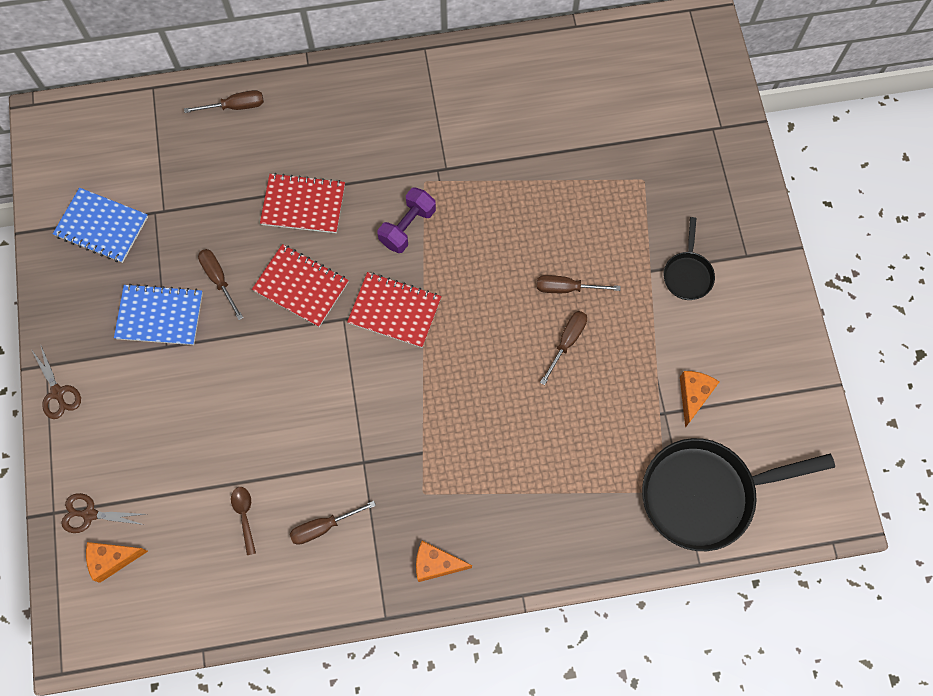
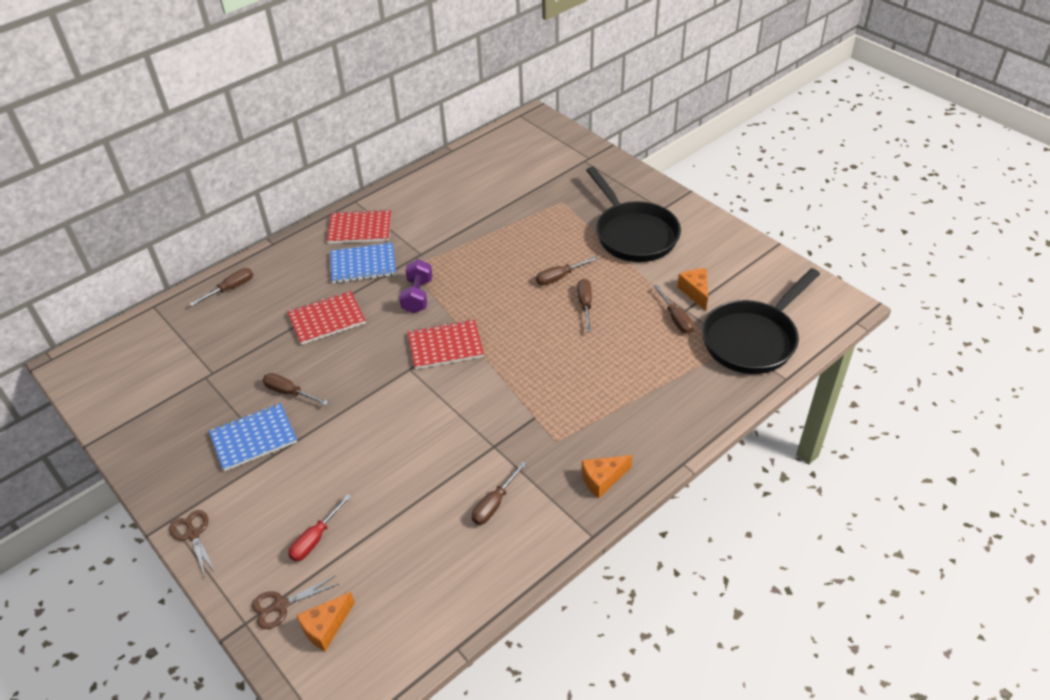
camera: 30 degrees left, 25 degrees down
(57, 393) = (193, 534): brown scissors -> brown scissors turned 150 degrees counterclockwise
(101, 226) = (163, 406): blue notebook -> blue notebook (363, 265)
(152, 464) = (315, 539): none -> red screwdriver
(244, 516) = (423, 531): brown spoon -> none
(301, 286) = (361, 366): red notebook -> red notebook (360, 228)
(646, 418) = (676, 319): none -> brown screwdriver
(687, 274) = (633, 234): black pan -> black pan, size x2.06

